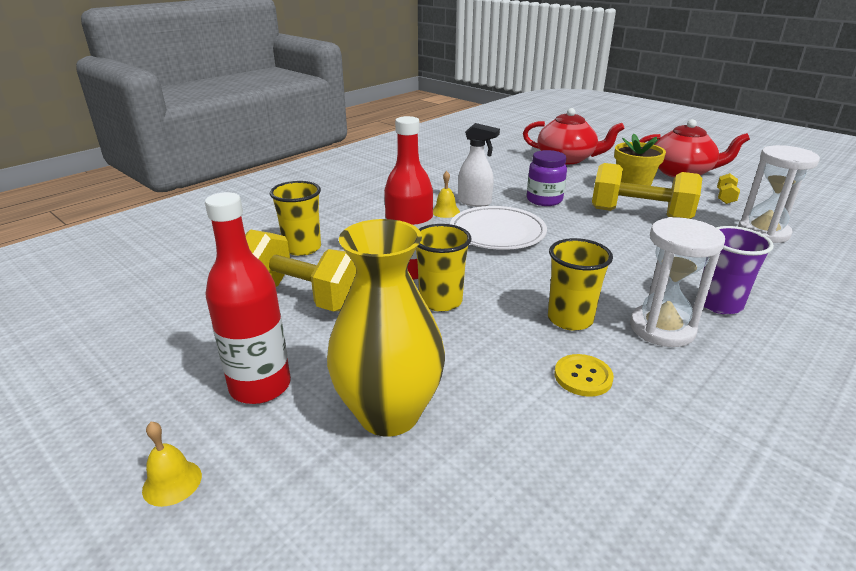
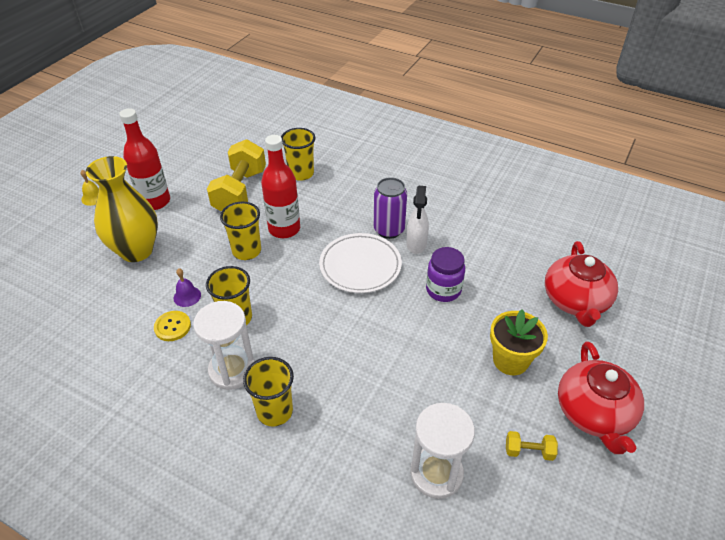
camera: 75 degrees right, 15 degrees up
(445, 211) = (389, 230): yellow bell -> purple can
(520, 359) = (187, 296): none -> purple bell
(640, 214) = (439, 365): yellow dumbbell -> none
(719, 304) = (274, 411): purple cup -> yellow cup

